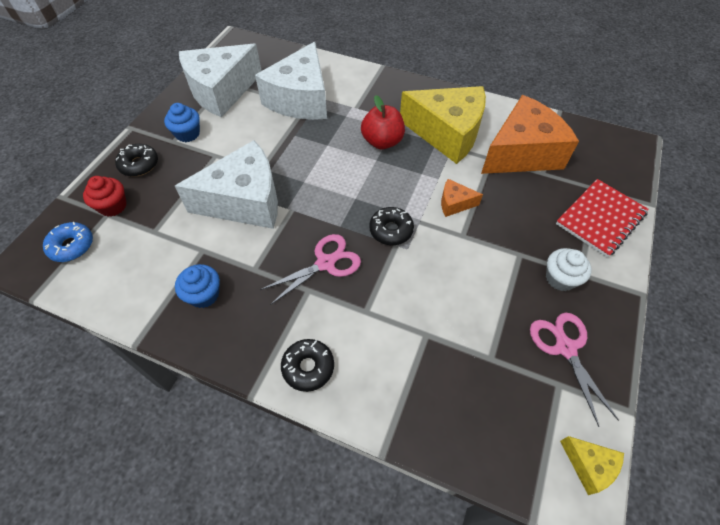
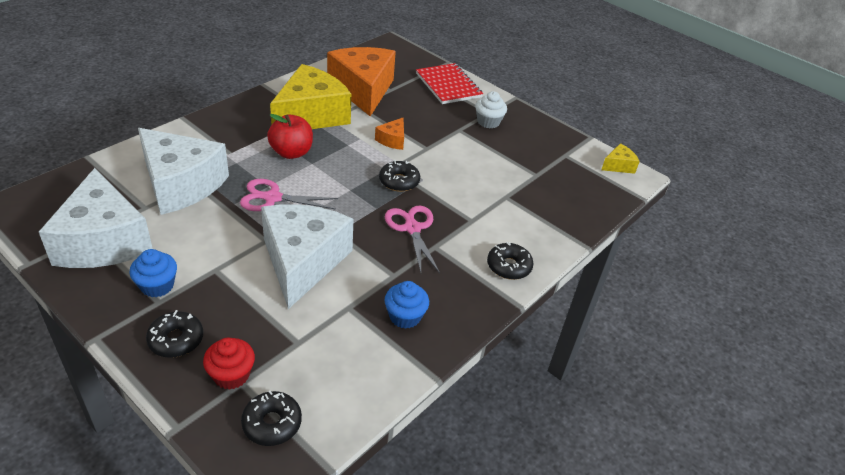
camera: 75 degrees left, 15 degrees down
(72, 246) = (272, 423): blue donut -> black donut
(565, 348) = (541, 142): pink scissors -> pink scissors (273, 198)

